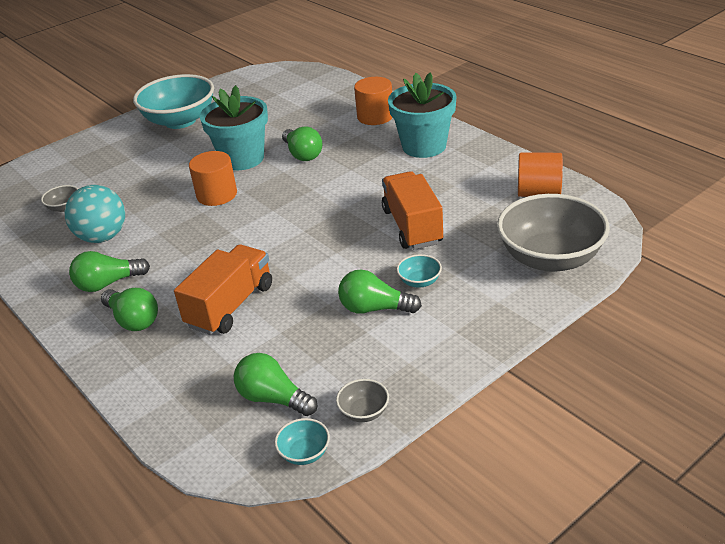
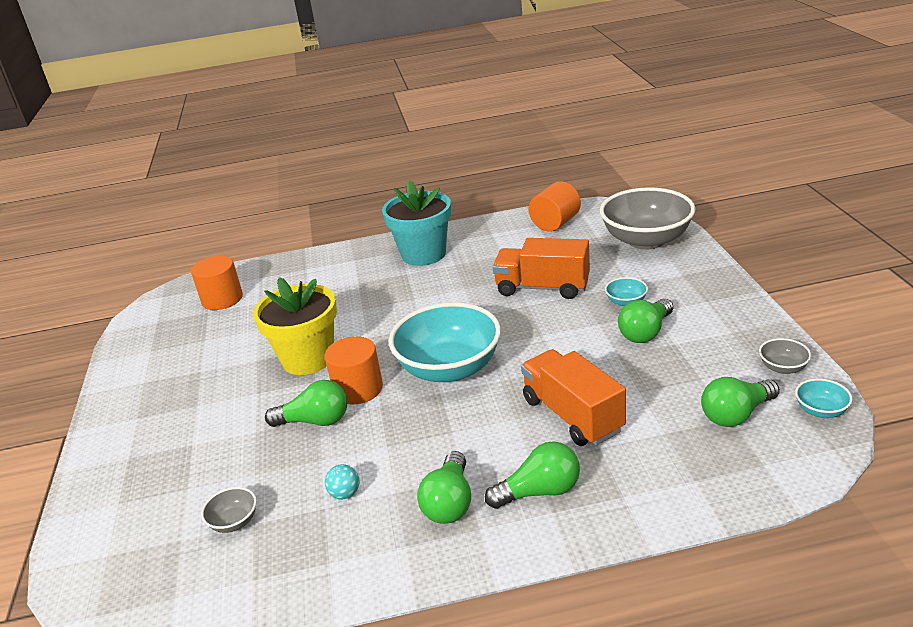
camera: 60 degrees left, 5 degrees down
(103, 237) = (345, 494): turquoise ball -> turquoise ball, size x0.44
(180, 121) = (161, 389): turquoise bowl -> turquoise bowl (449, 368)
(242, 158) = (308, 358): turquoise flower pot -> yellow flower pot
(302, 154) = (350, 319): green light bulb -> green light bulb (315, 421)
(375, 116) = (338, 266): orange cylinder -> orange cylinder (222, 299)

